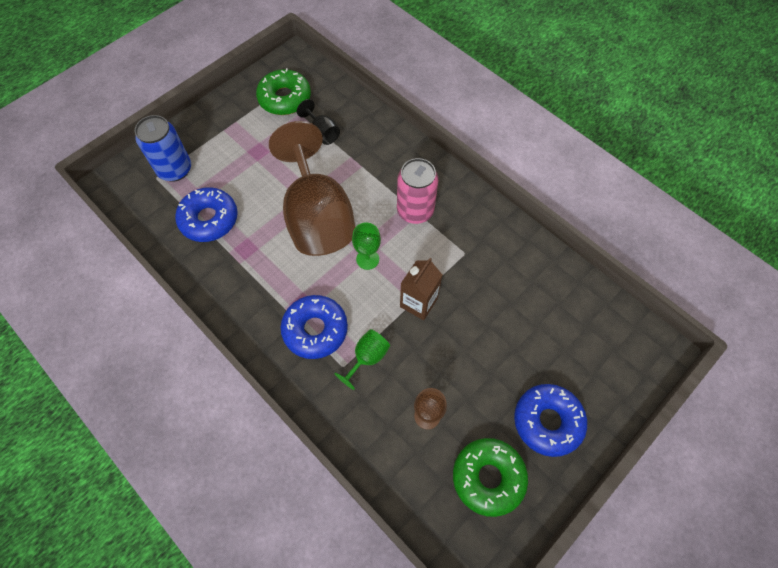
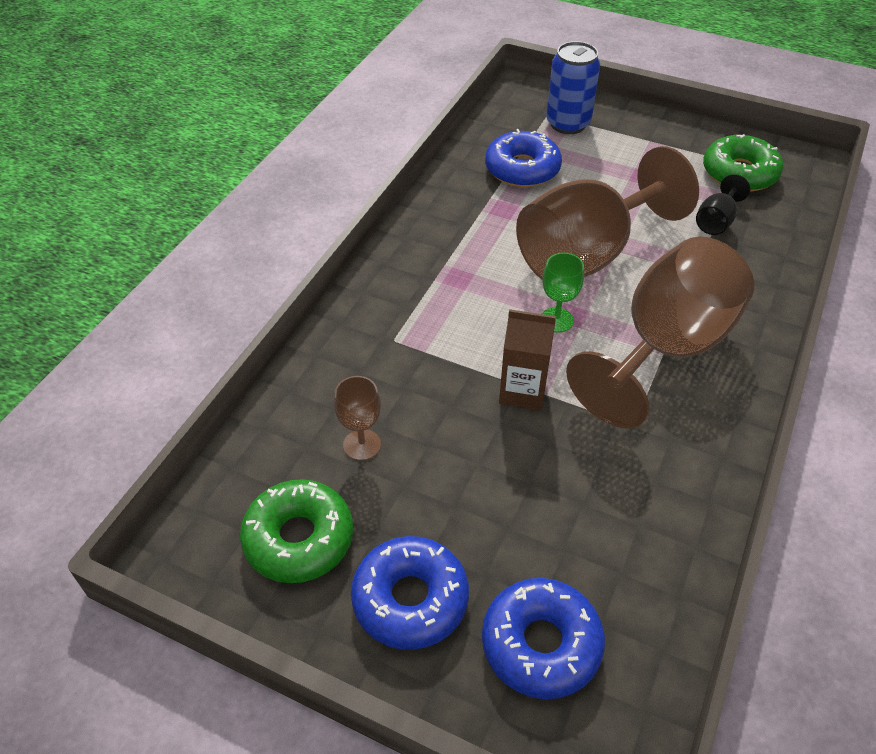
camera: 70 degrees right, 15 degrees down
(315, 330) = (430, 300): blue donut -> blue donut (541, 644)
(367, 358) = (416, 360): green goblet -> none
(415, 211) = (665, 348): pink can -> brown goblet

